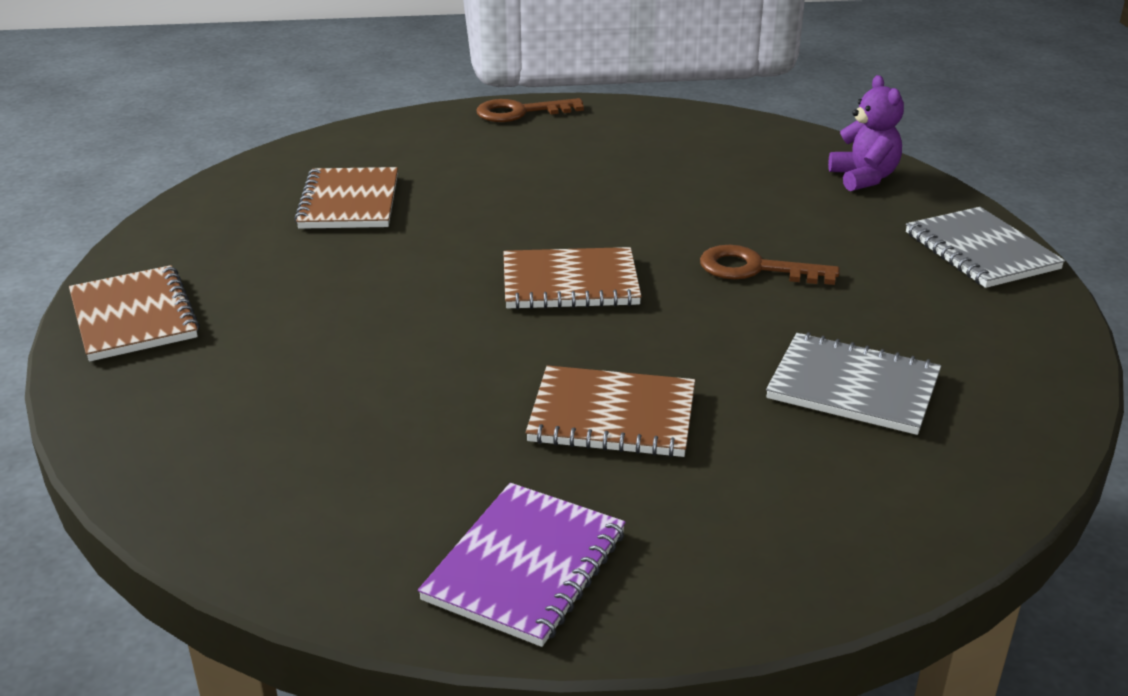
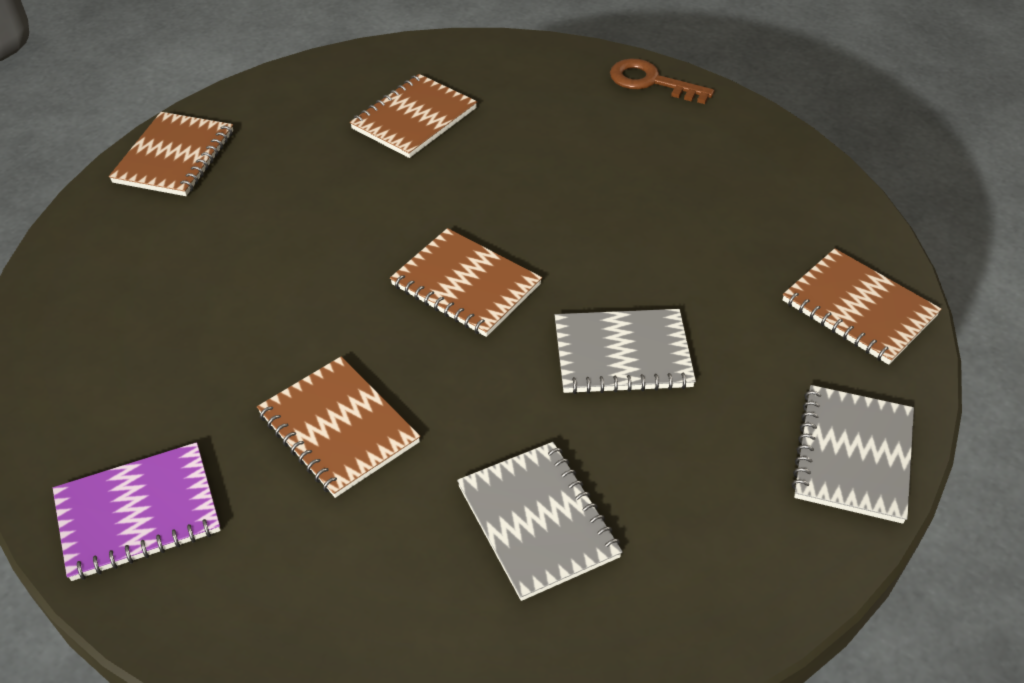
camera: 40 degrees right, 15 degrees up
(755, 269) = (622, 354): brown key -> grey notebook
(864, 178) = (858, 309): purple teddy bear -> brown notebook

